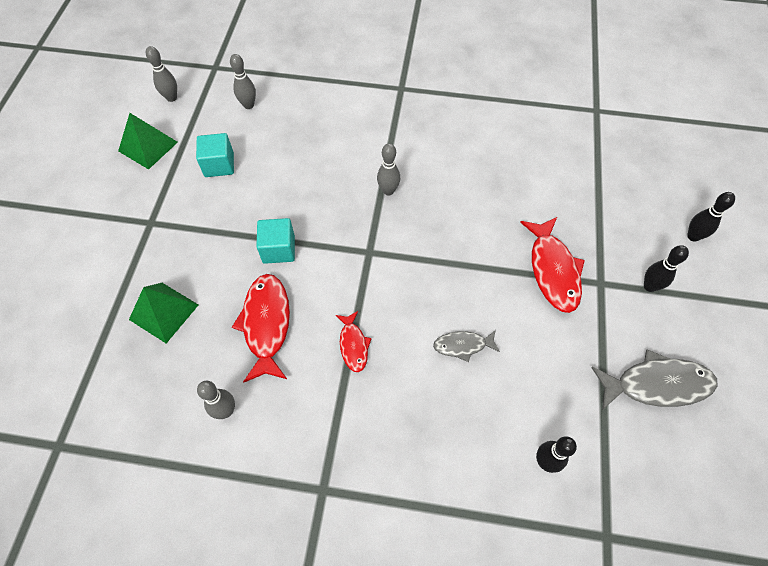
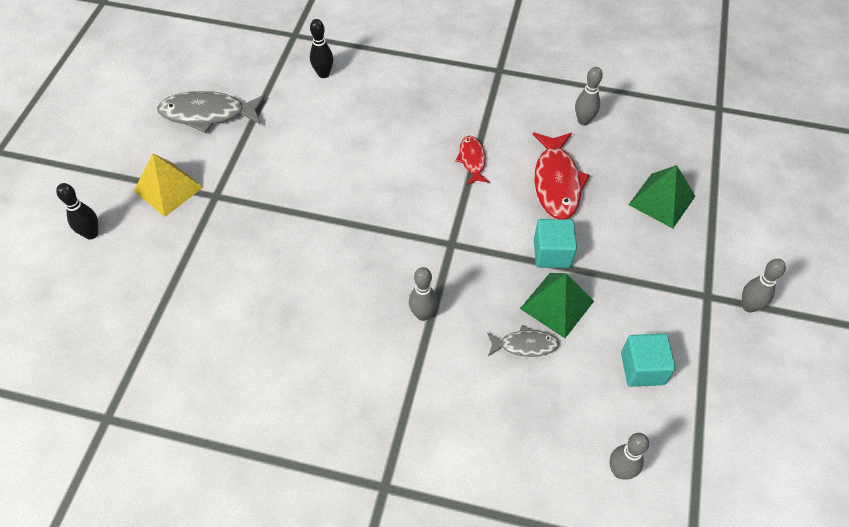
camera: 175 degrees left, 5 degrees down
(148, 146) = (749, 406): green pyramid -> green pyramid (557, 304)
(171, 98) = (743, 497): grey bowling pin -> grey bowling pin (748, 306)
(463, 345) = (369, 153): grey fish -> grey fish (525, 345)
(553, 270) = (259, 211): red fish -> none
(649, 286) = (168, 189): black bowling pin -> yellow pyramid

